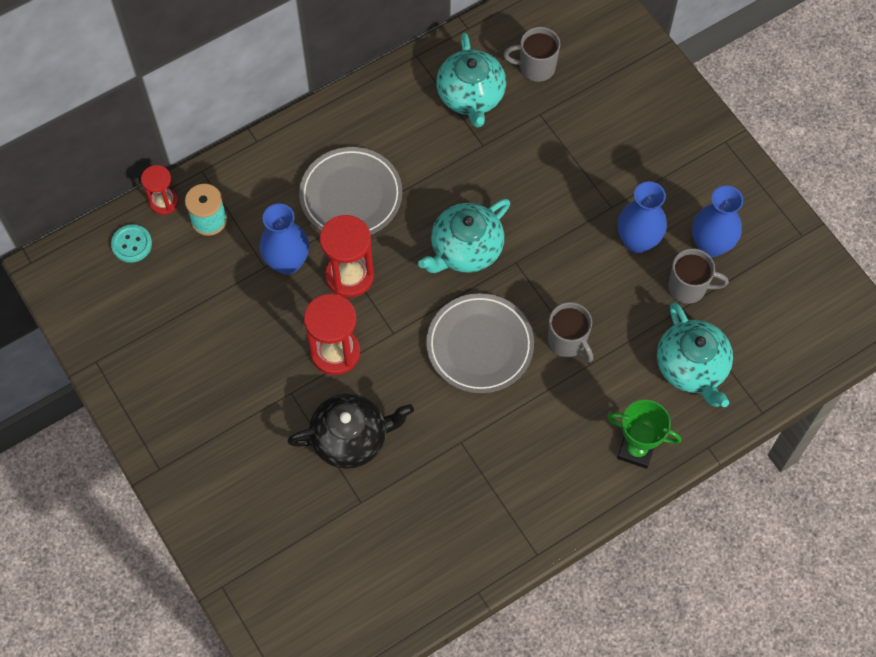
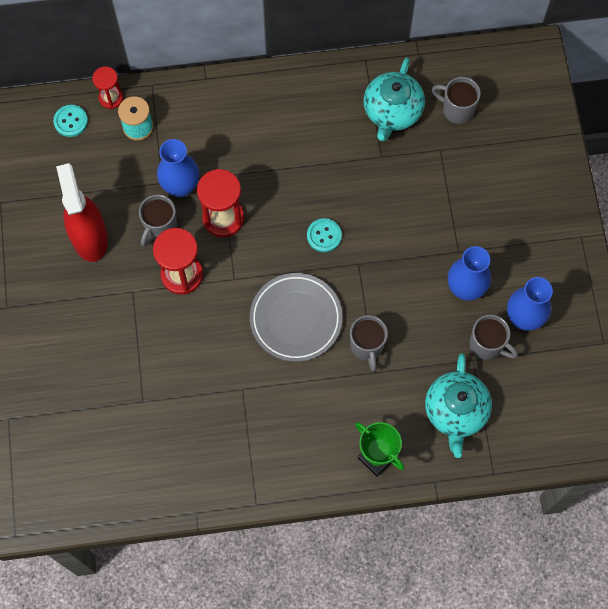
camera: 25 degrees right, 5 degrees up
(214, 356) = (89, 237): none -> red spray bottle
(286, 313) = (160, 227): none -> grey mug
(351, 196) = (256, 154): grey plate -> none
(351, 438) = (160, 348): black teapot -> none
(465, 249) = (324, 236): turquoise teapot -> turquoise button

